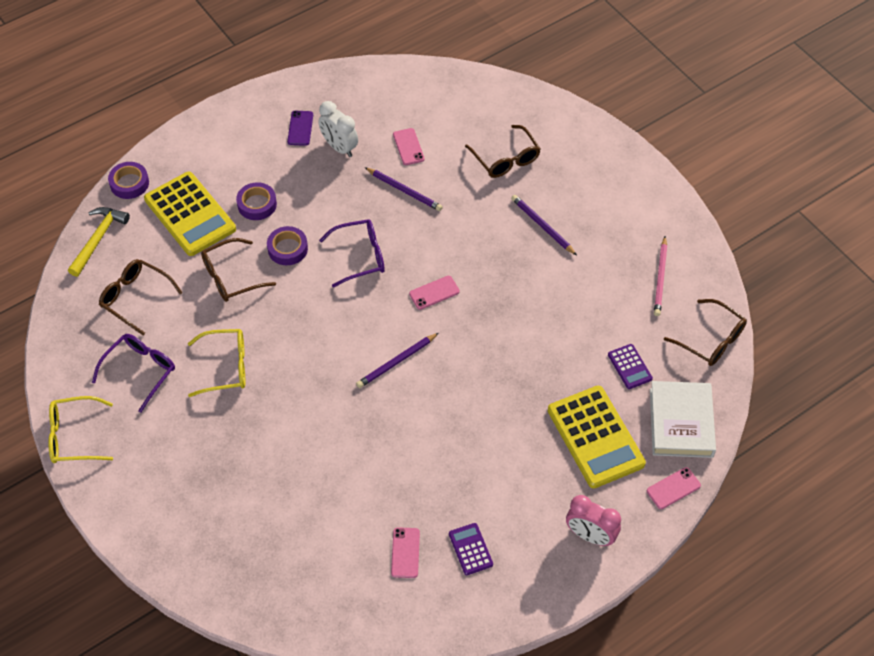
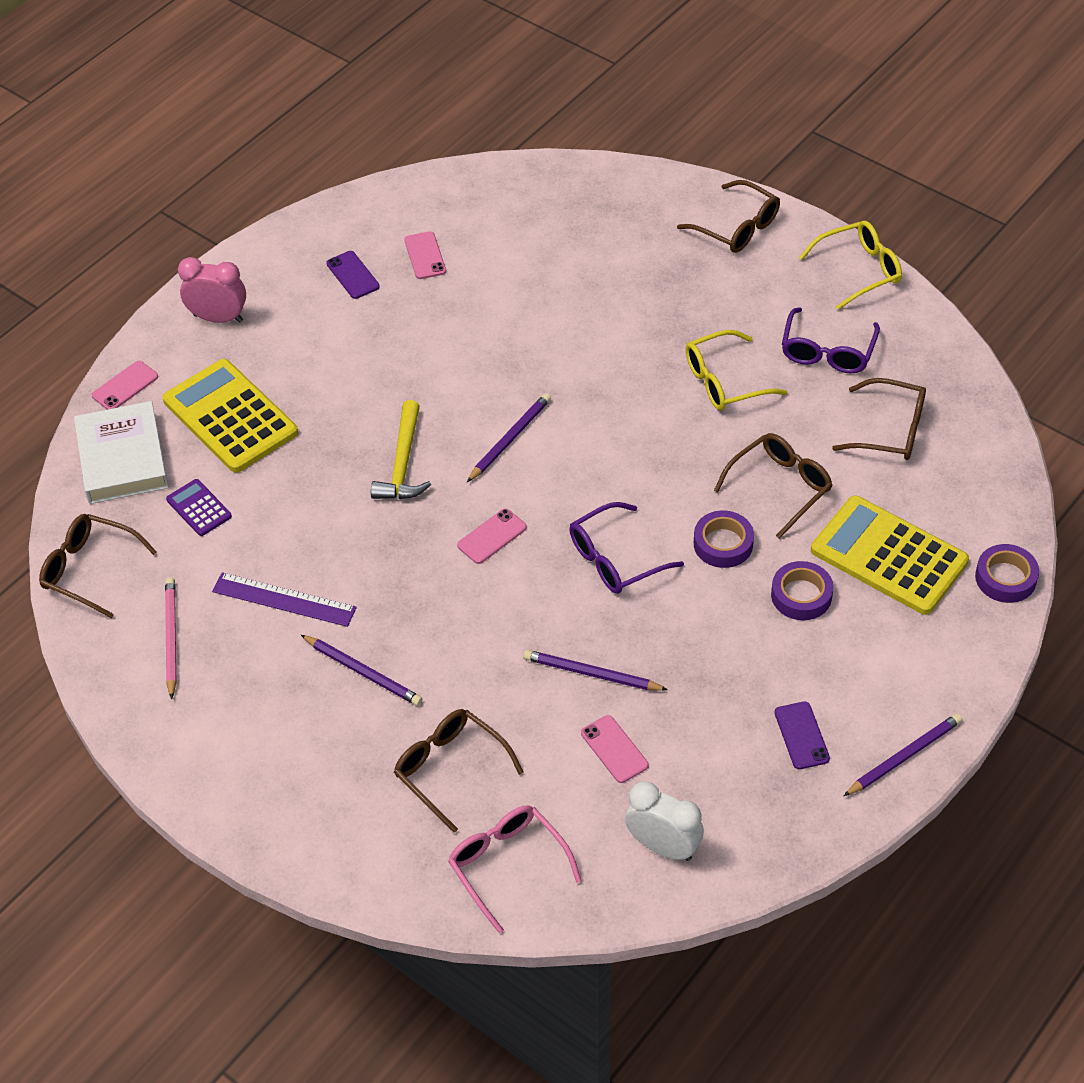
camera: 165 degrees right, 5 degrees down
(98, 239) = (992, 490): yellow hammer -> yellow hammer (402, 463)
(142, 507) = (737, 227): none -> brown glasses
(250, 104) = (904, 756): none -> purple pencil
(339, 147) = (723, 719): white clock -> white clock (663, 846)
(470, 549) = (353, 275): purple calculator -> purple phone
(489, 105) = (507, 865): none -> pink glasses
(582, 285) = (284, 600): none -> purple ruler

